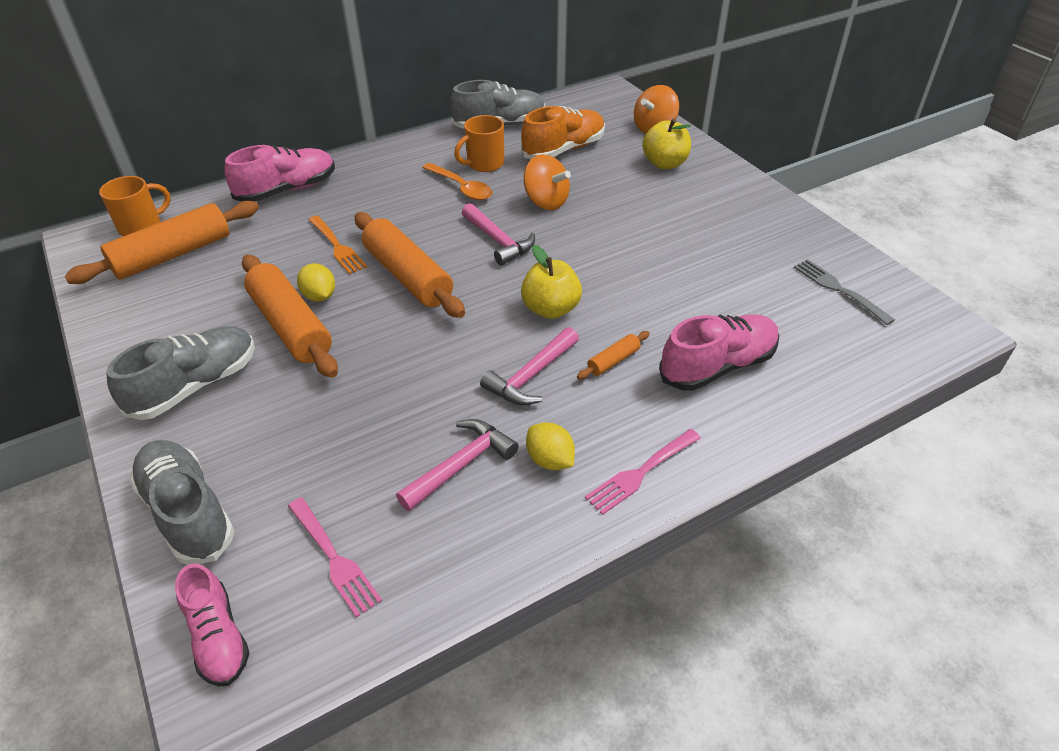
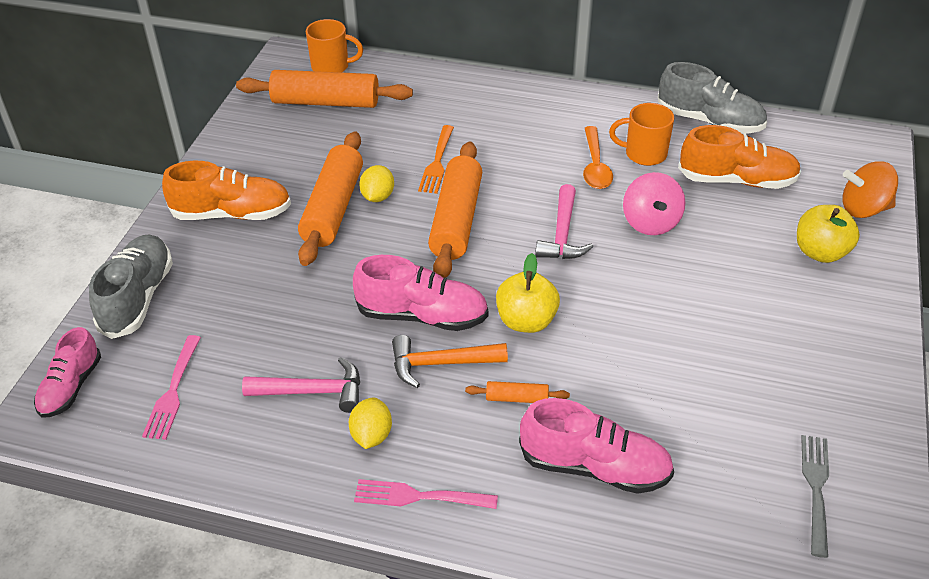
camera: 45 degrees right, 0 degrees up
(195, 385) = (232, 214): grey shoe -> orange shoe
(287, 190) = (459, 90): pink shoe -> pink shoe (422, 316)
(531, 376) = (441, 363): pink hammer -> orange hammer
(546, 202) = (650, 223): orange spinning top -> pink spinning top

